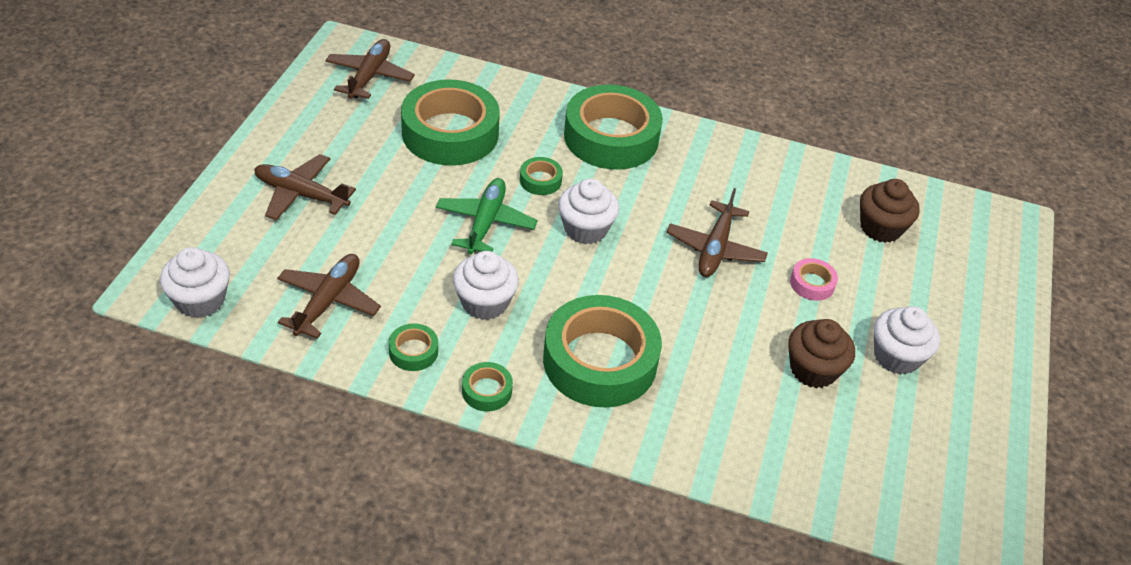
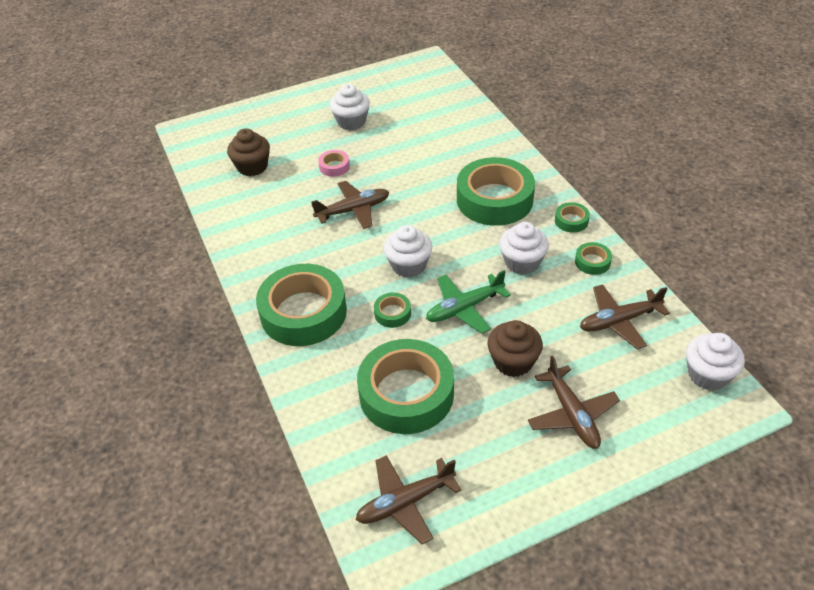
camera: 125 degrees left, 0 degrees up
(813, 369) = (397, 139): brown cupcake -> brown cupcake (513, 361)

